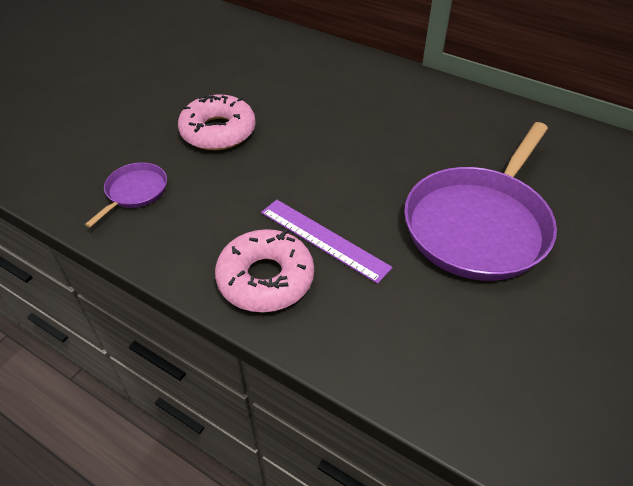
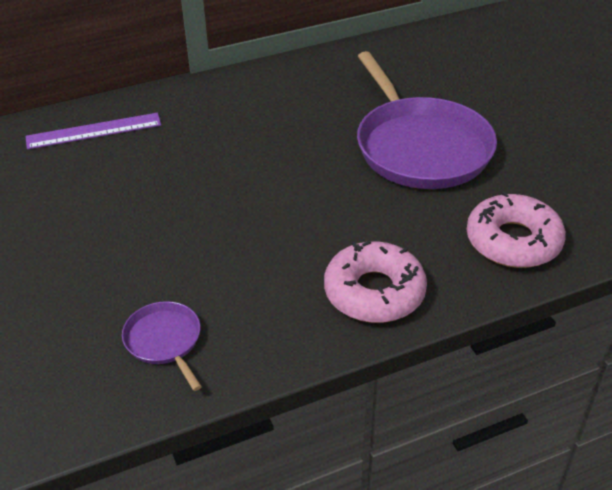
camera: 55 degrees left, 5 degrees down
(218, 131) = (135, 242): pink donut -> pink donut (513, 241)
(324, 239) = (359, 236): purple ruler -> purple ruler (94, 131)

